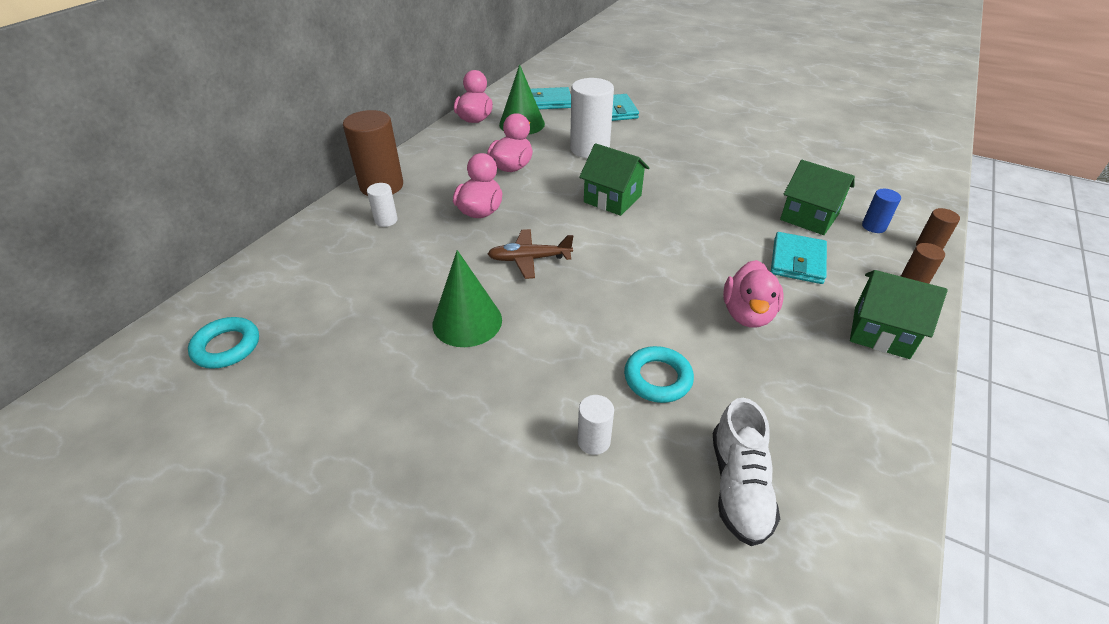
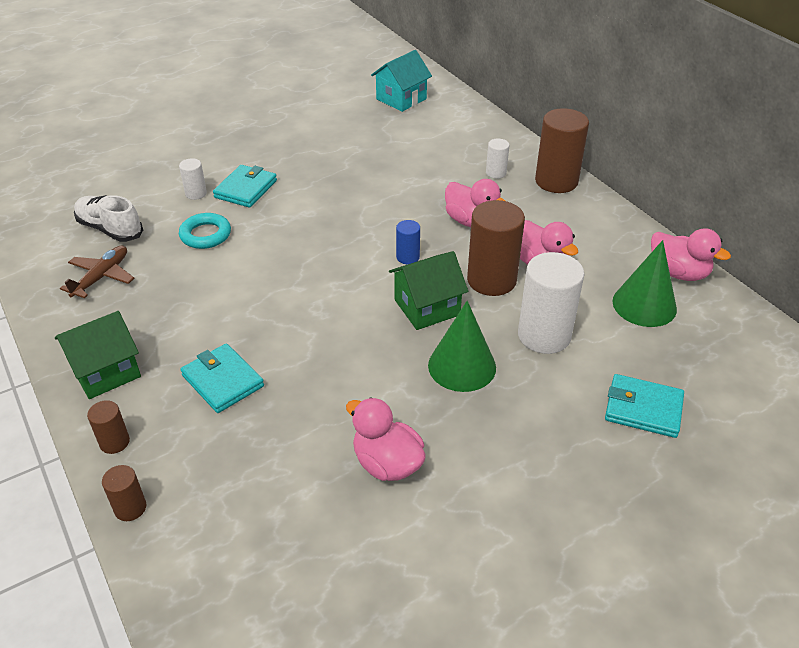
camera: 120 degrees right, 0 degrees up
(227, 347) = (401, 99): turquoise ring -> turquoise house
(467, 321) = (338, 179): green cone -> green cone (462, 366)
(529, 259) = (379, 225): brown plane -> brown plane (101, 277)
(549, 101) = (706, 354): turquoise wallet -> turquoise wallet (246, 189)
(552, 181) = (491, 280): none -> brown cylinder
(747, 314) = (205, 307): pink duck -> pink duck (387, 463)
(809, 217) = (267, 442): green house -> none
(873, 226) = (201, 488): blue cylinder -> blue cylinder (407, 257)

